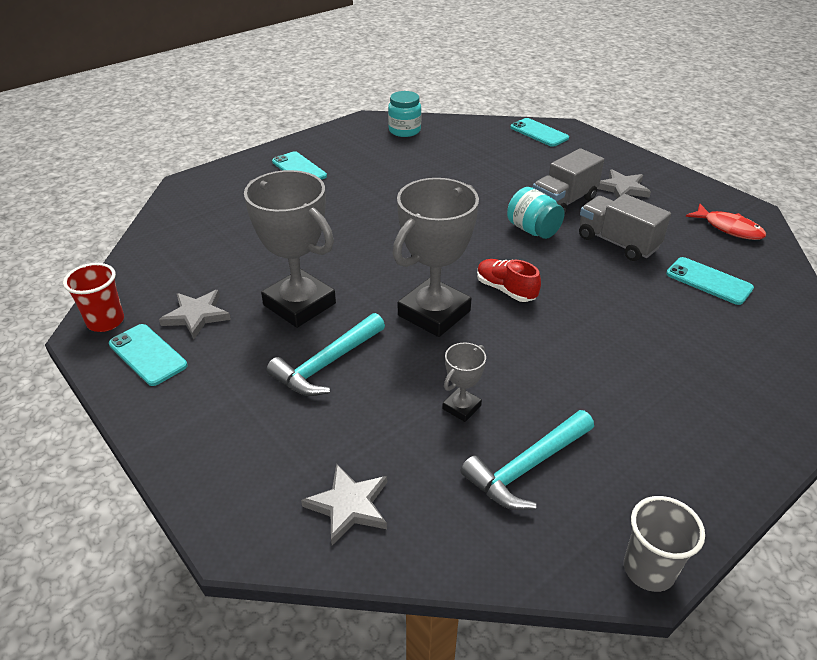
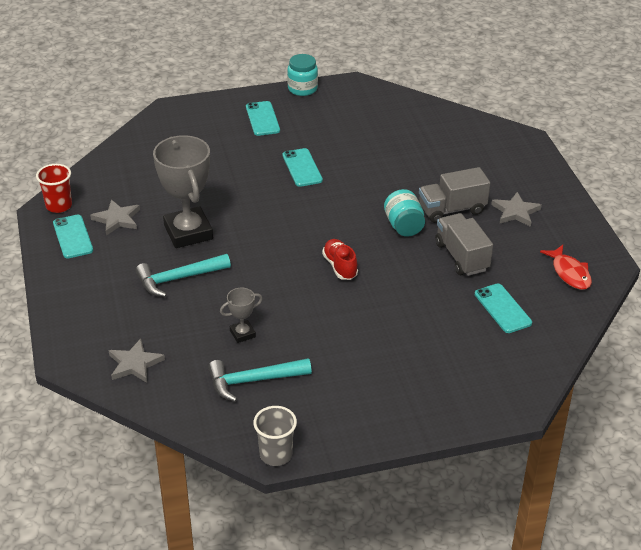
camera: 25 degrees right, 0 degrees up
(404, 131) = (377, 103): turquoise jar -> turquoise jar (302, 89)
(434, 313) = (274, 267): grey trophy -> none
(539, 133) = (494, 137): turquoise phone -> turquoise phone (302, 168)

